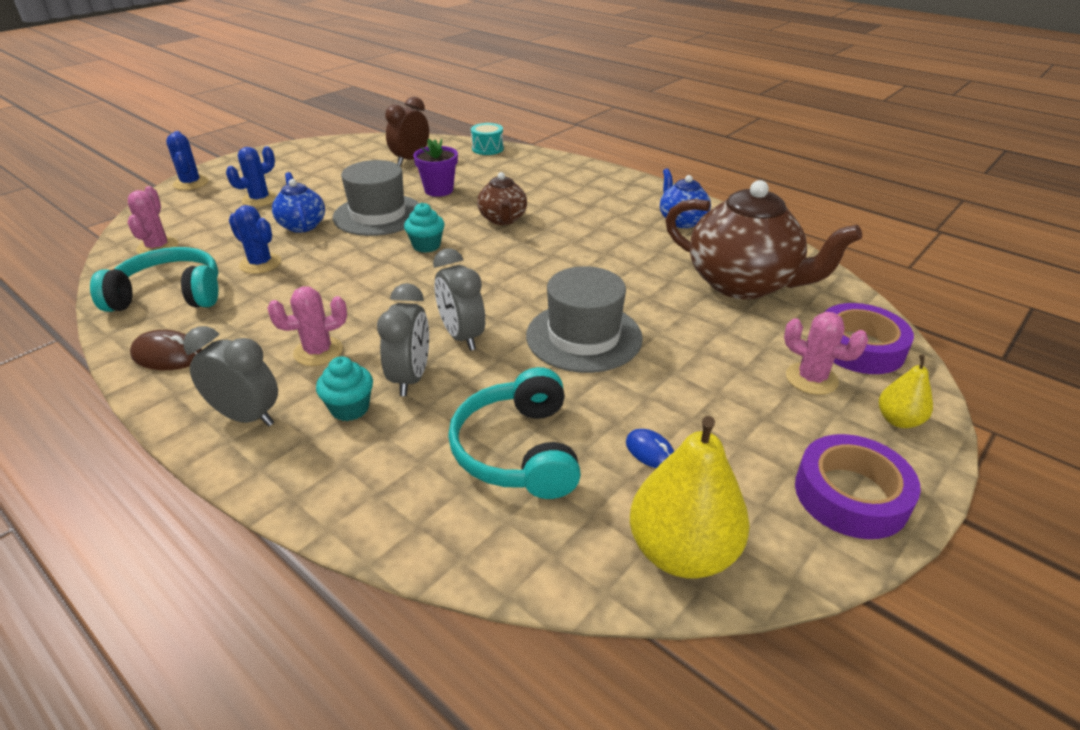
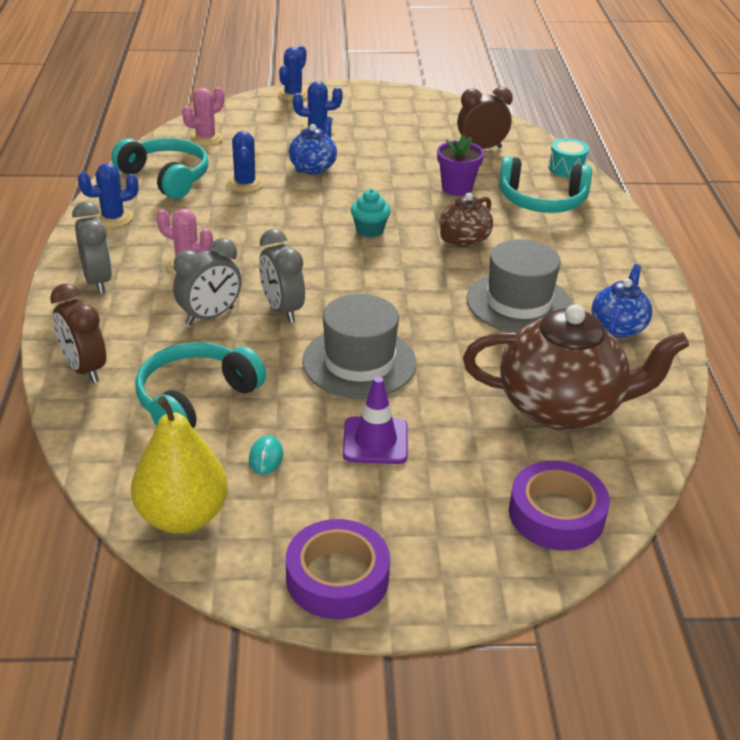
camera: 45 degrees right, 0 degrees up
(167, 355) = (113, 218): brown mouse -> blue cactus
(350, 408) = (151, 312): turquoise cupcake -> none
(371, 501) = (84, 369): none -> brown clock
(378, 215) = (377, 186): grey hat -> grey hat (518, 303)
(462, 337) = (282, 310): grey clock -> grey clock turned 45 degrees counterclockwise
(507, 173) = (542, 201): none -> turquoise headphones
(650, 451) = (266, 457): blue mouse -> turquoise mouse
(692, 381) = (375, 441): none -> purple traffic cone
(743, 284) = (562, 407): brown teapot -> brown teapot turned 75 degrees counterclockwise
(811, 379) = (466, 503): pink cactus -> none
(898, 420) = (472, 574): yellow pear -> none

